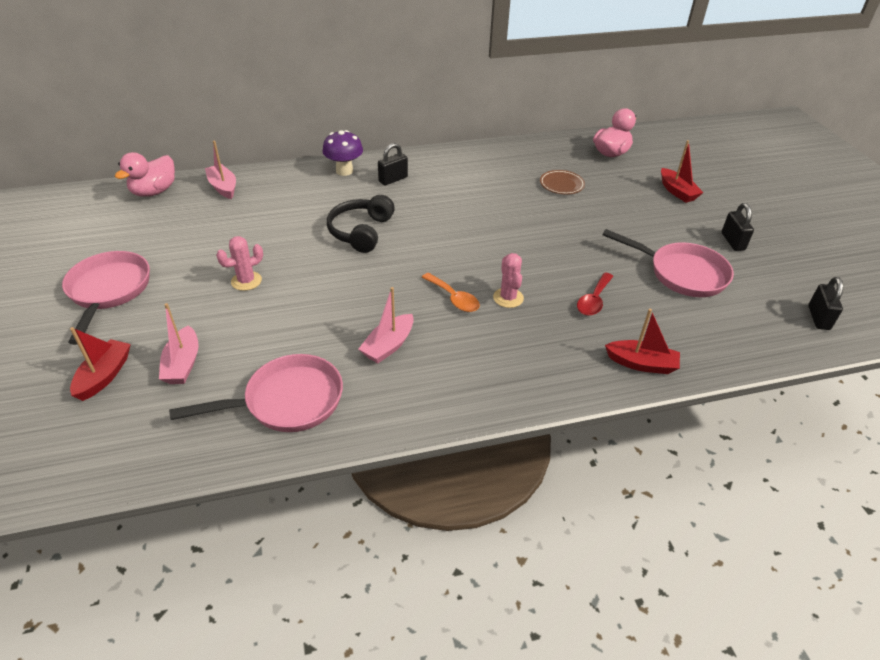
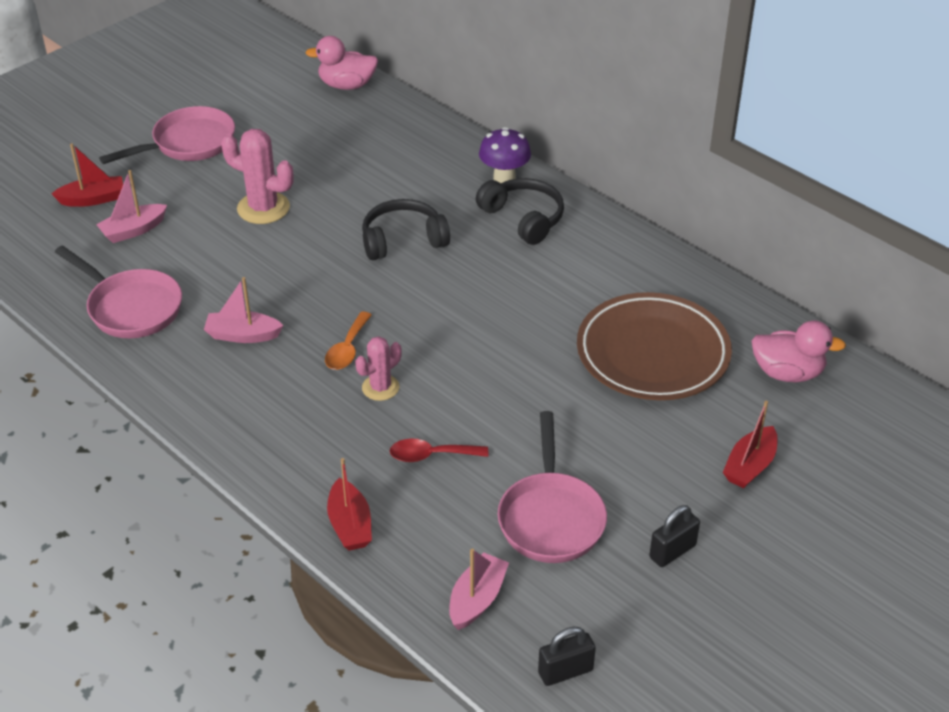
camera: 60 degrees right, 0 degrees up
(223, 187) = (394, 119): pink boat -> pink boat (477, 599)
(246, 281) = (263, 208): pink cactus -> pink cactus, size x1.61
(393, 179) = (523, 218): black padlock -> black headphones
(561, 185) = (652, 353): brown plate -> brown plate, size x2.32

